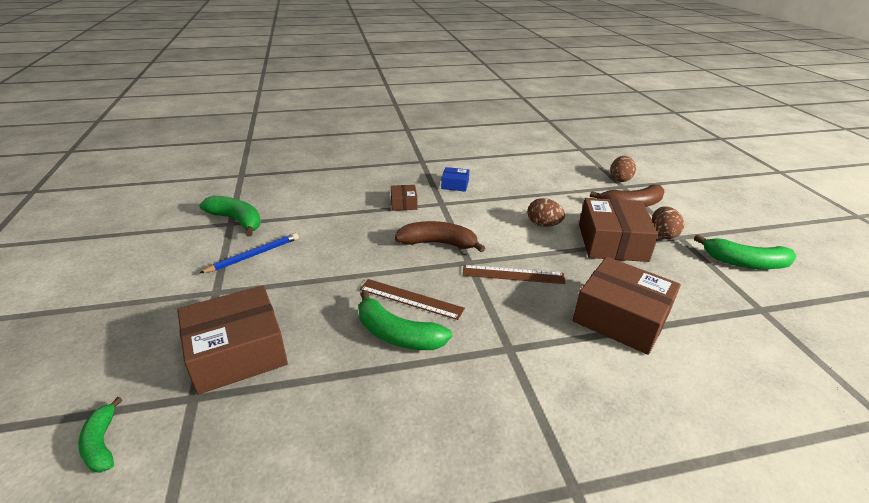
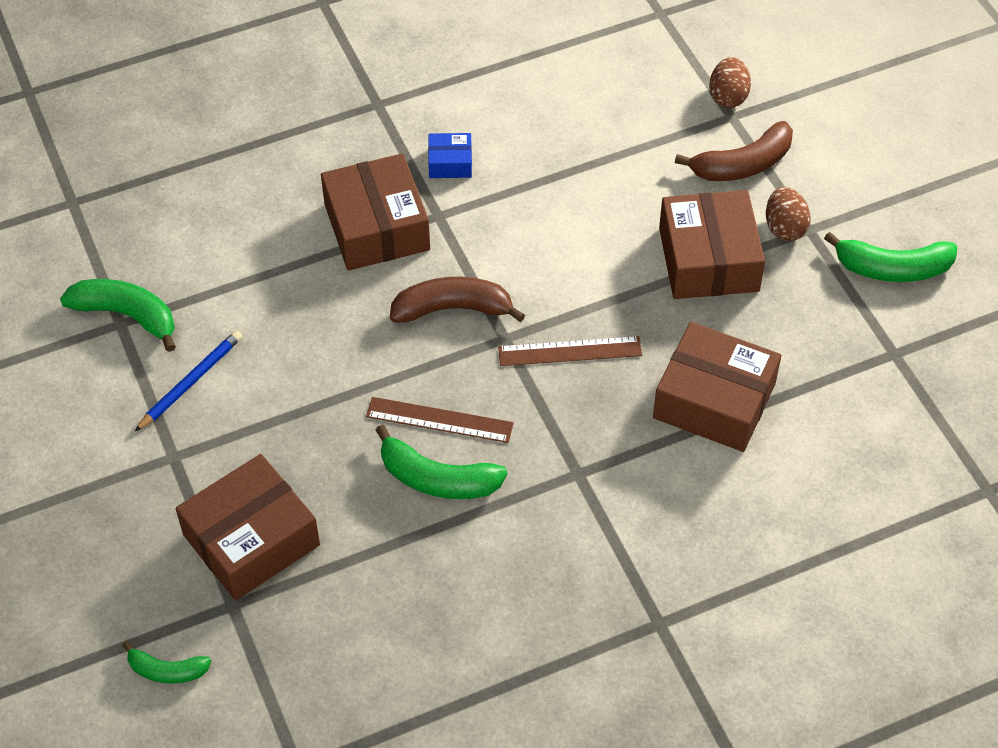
camera: 10 degrees left, 20 degrees up
(102, 443) = (167, 670): green banana -> green banana turned 45 degrees counterclockwise
(404, 203) = (377, 227): brown box -> brown box, size x2.09
(543, 224) = (605, 238): brown egg -> none

